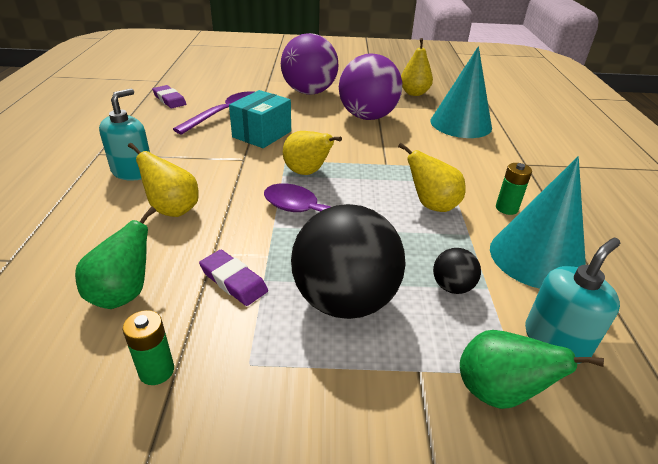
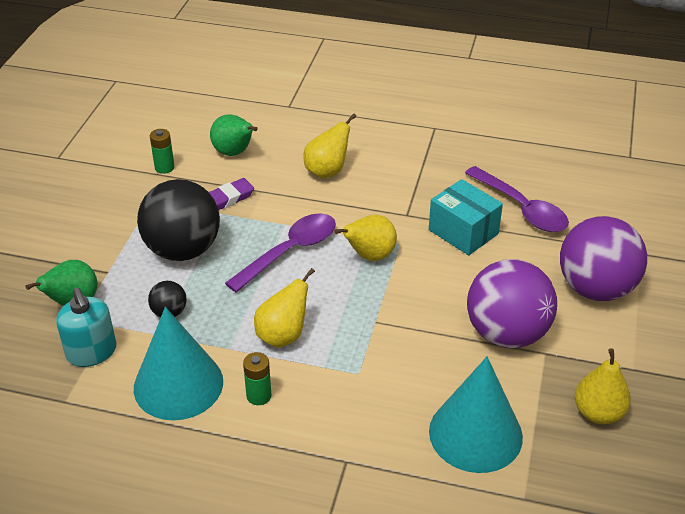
camera: 105 degrees right, 5 degrees up
(133, 171) = (396, 148): turquoise soap dispenser -> none
(169, 100) = (565, 166): purple eraser -> none

